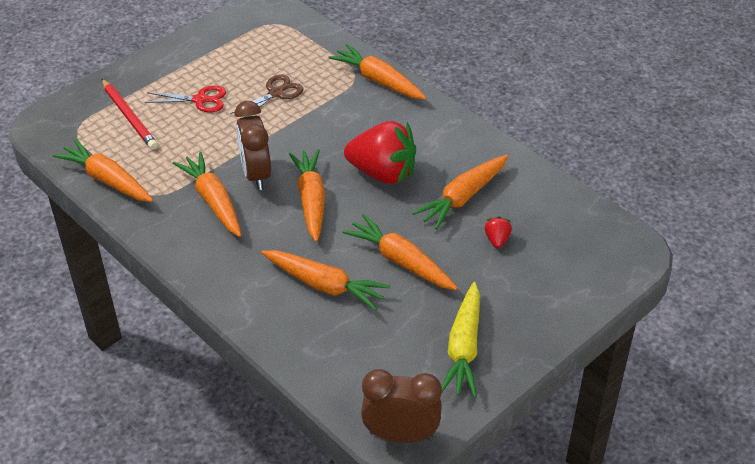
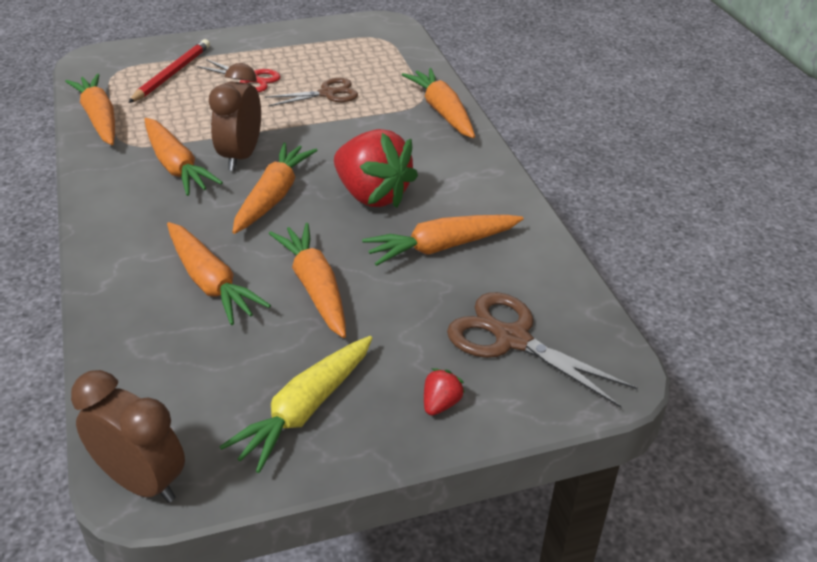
camera: 25 degrees right, 5 degrees down
(129, 116) = (172, 74): red pencil -> red pencil turned 150 degrees counterclockwise
(213, 201) = (176, 166): orange carrot -> orange carrot turned 150 degrees clockwise
(497, 240) = (445, 304): red strawberry -> red strawberry (440, 404)
(556, 248) = (512, 339): none -> brown scissors

